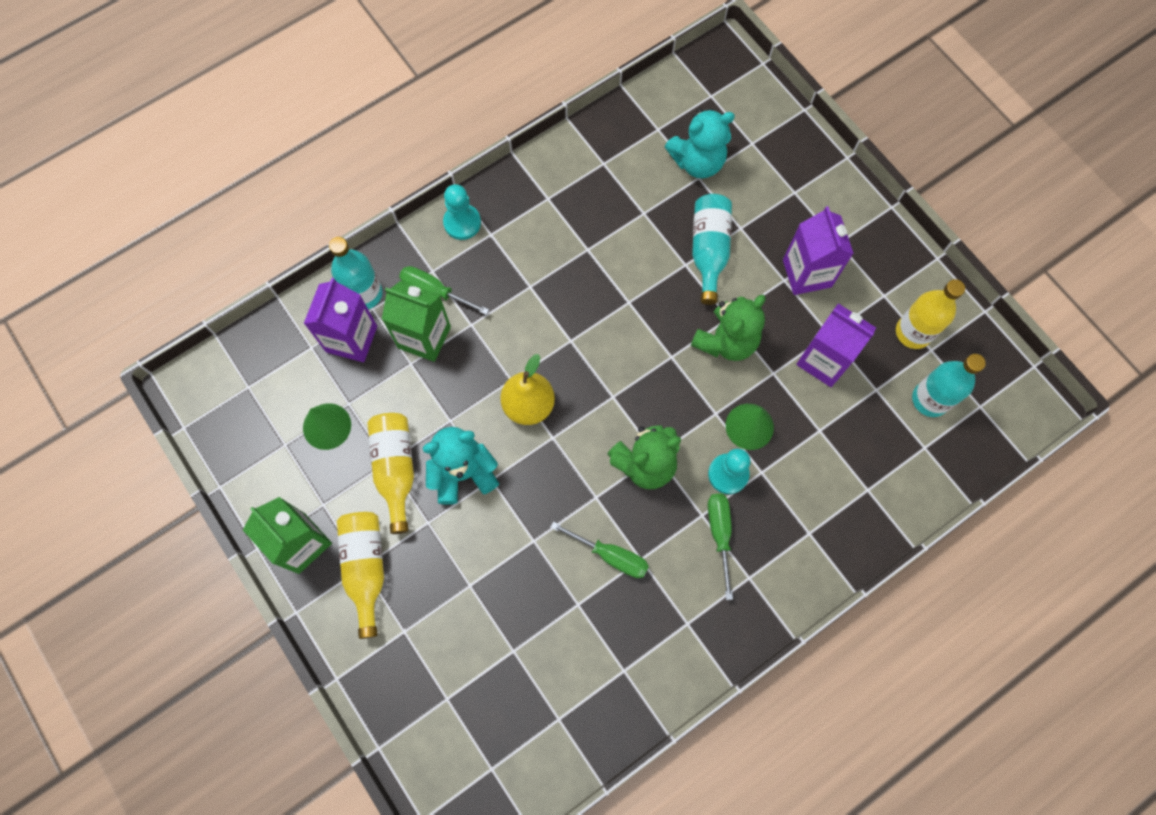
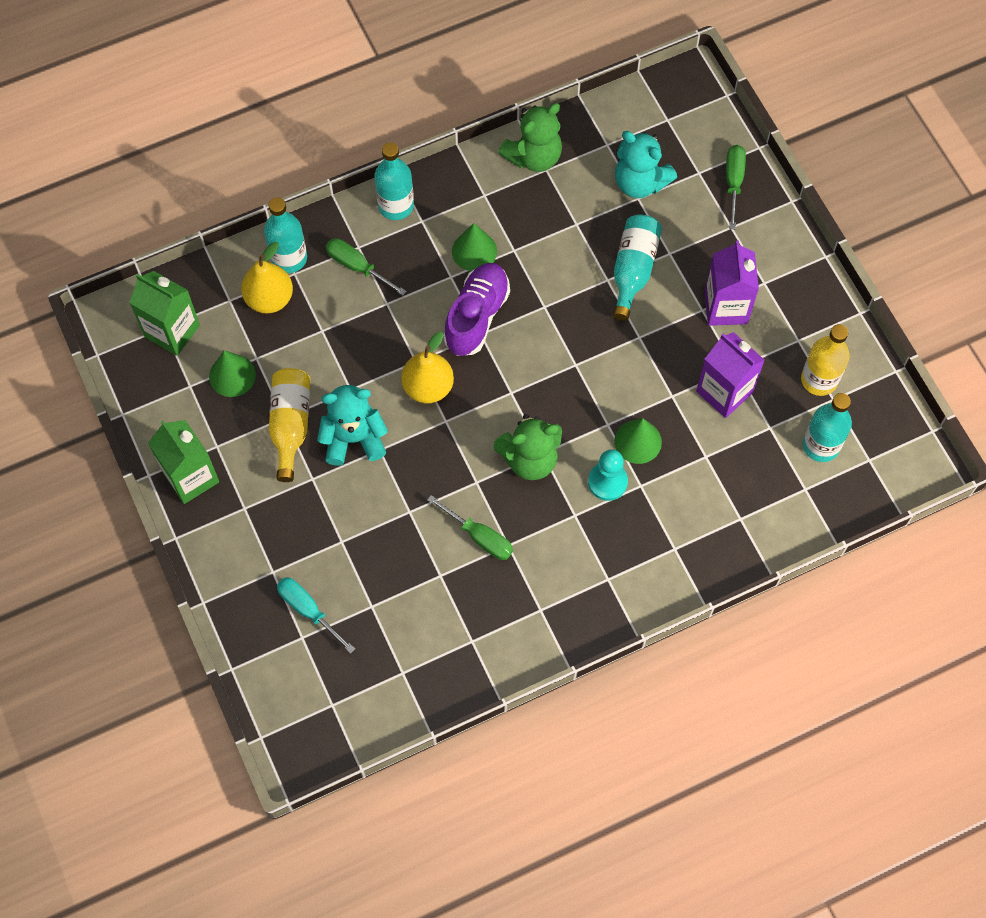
camera: 10 degrees right, 5 degrees down
(351, 339) = (269, 298): purple carton -> yellow pear
(366, 568) = (247, 509): yellow bottle -> none
(424, 337) = (339, 308): green carton -> green carton (172, 331)
(448, 668) = (308, 610): none -> turquoise screwdriver
(462, 223) = (396, 205): turquoise pawn -> turquoise bottle
(548, 256) = (474, 251): none -> green cone
(563, 323) = (476, 316): none -> purple shoe
(697, 162) = (640, 182): turquoise teddy bear -> turquoise teddy bear turned 45 degrees clockwise
(719, 534) = (588, 535): green screwdriver -> green screwdriver (733, 182)
(726, 341) = (632, 358): green teddy bear -> green teddy bear (533, 156)

